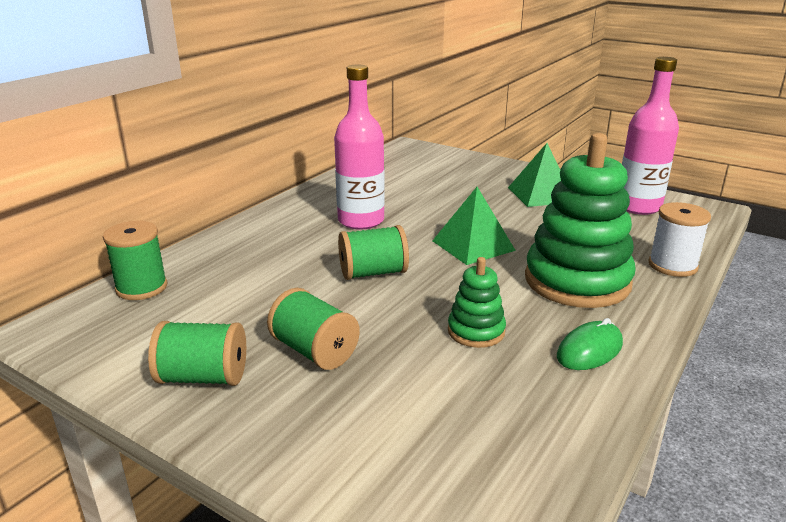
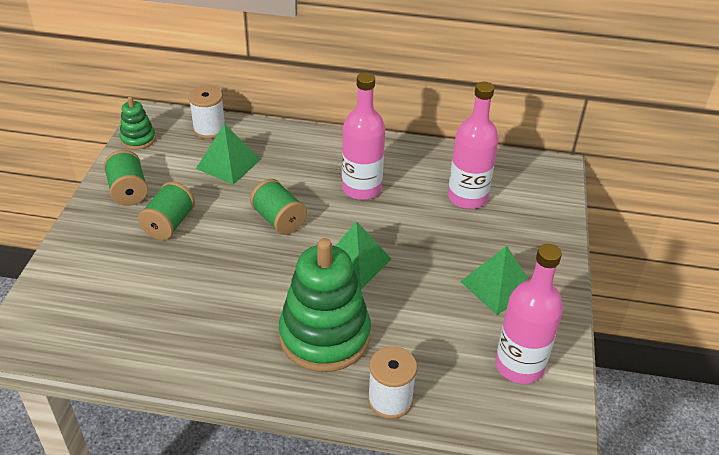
camera: 65 degrees right, 15 degrees up
(141, 288) = (209, 129): green spool -> white spool
(232, 286) = (228, 164): none -> green pyramid
(417, 181) = (467, 197): none -> pink bottle
(476, 331) = (222, 291): green stacking toy -> green stacking toy (138, 139)
(589, 350) = (221, 355): green mouse -> none

